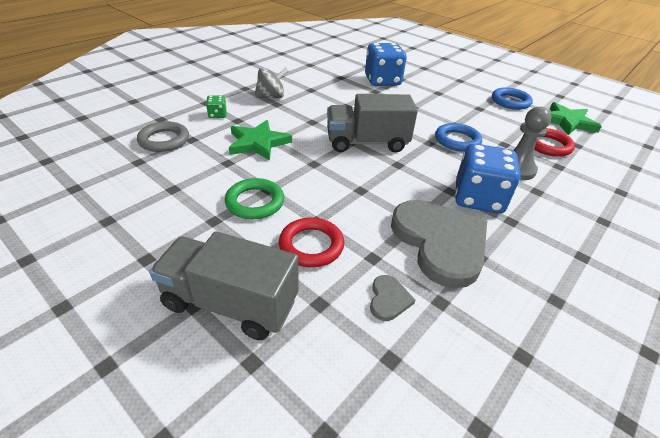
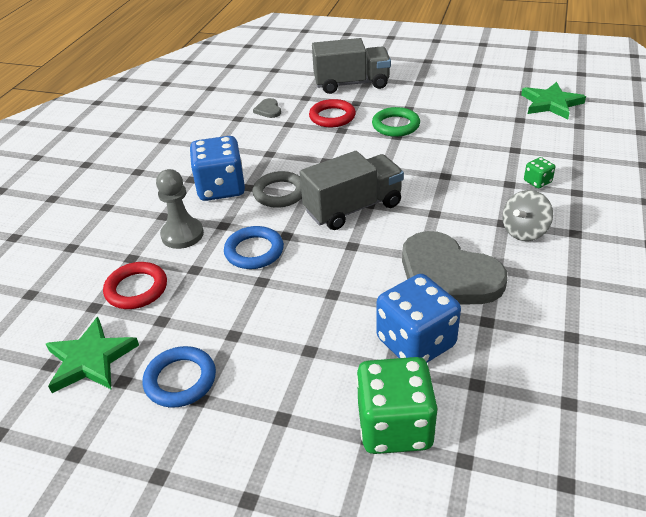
camera: 160 degrees right, 0 degrees up
(164, 140) = (534, 140): grey ring -> grey ring (280, 193)
(258, 143) = (454, 168): green star -> green star (551, 103)
(411, 67) = (394, 426): none -> green dice
(440, 243) = (246, 145): grey heart -> grey heart (447, 275)

